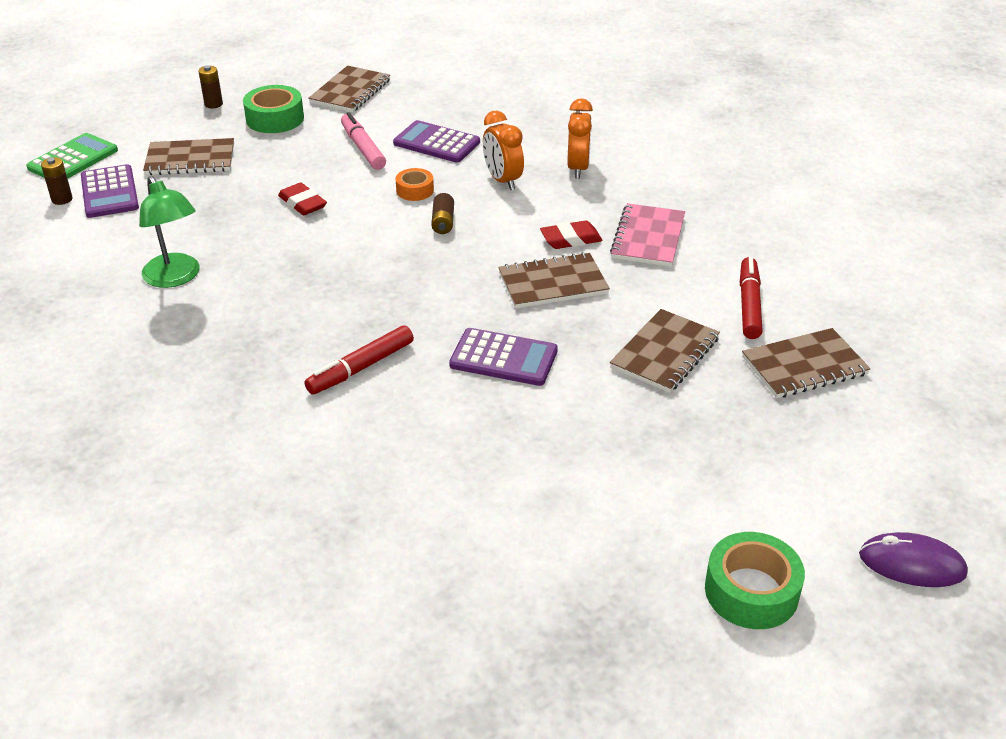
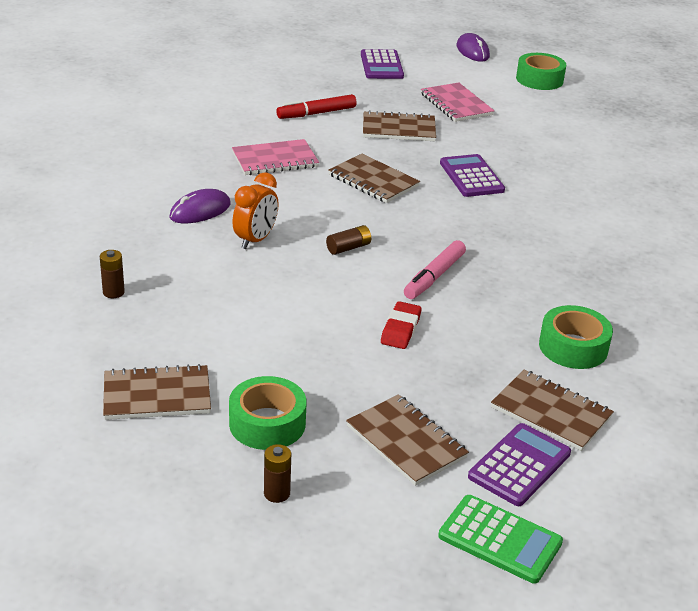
camera: 125 degrees left, 5 degrees down
(62, 199) = (568, 493): brown battery -> brown battery (113, 292)
(73, 159) = (500, 539): green calculator -> green calculator turned 150 degrees counterclockwise
(175, 278) = (573, 347): green lamp -> green tape
(361, 368) = (548, 222): red marker -> none
(363, 148) = (272, 335): pink marker -> pink marker (434, 277)
(415, 190) = (316, 278): orange tape -> none
(436, 143) = (222, 295): purple calculator -> purple calculator (381, 65)
(571, 239) = (311, 188): red eraser -> none
(578, 168) = (200, 211): orange clock -> purple mouse
(708, 440) = (456, 104): none -> pink notebook
(804, 366) = (358, 90): brown notebook -> brown notebook (551, 412)

